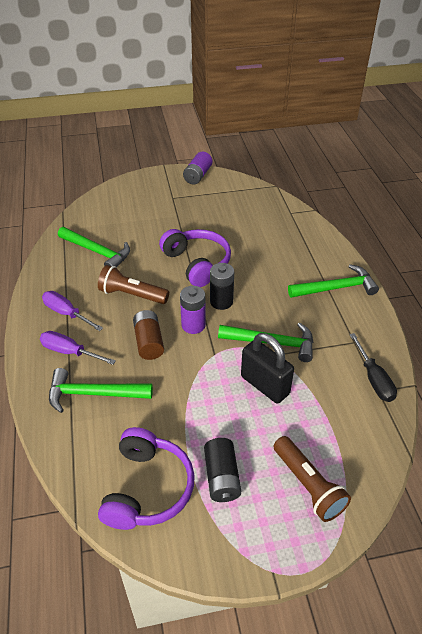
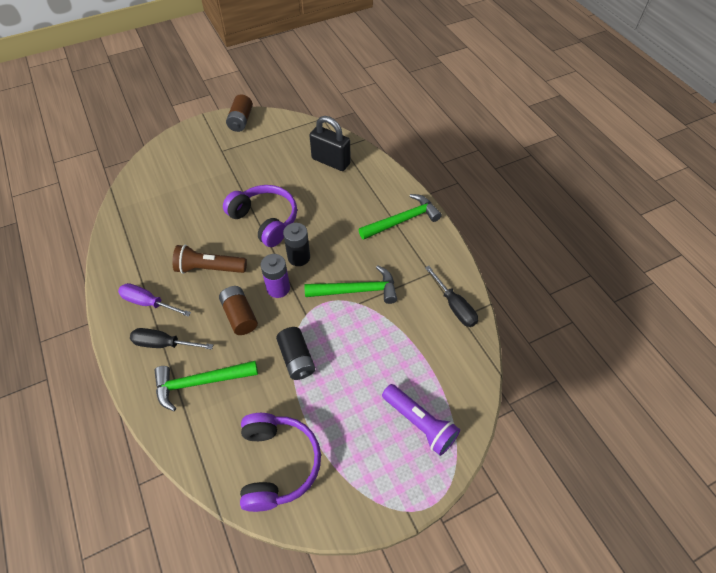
camera: 15 degrees left, 10 degrees up
(70, 352) = (164, 344): purple screwdriver -> black screwdriver
(97, 252) = (161, 228): green hammer -> none
(197, 176) = (241, 120): purple battery -> brown battery
(221, 477) = (342, 435): black battery -> black battery (296, 359)
(265, 385) = (359, 335): black padlock -> black padlock (331, 161)
(308, 485) = (419, 423): brown flashlight -> purple flashlight

